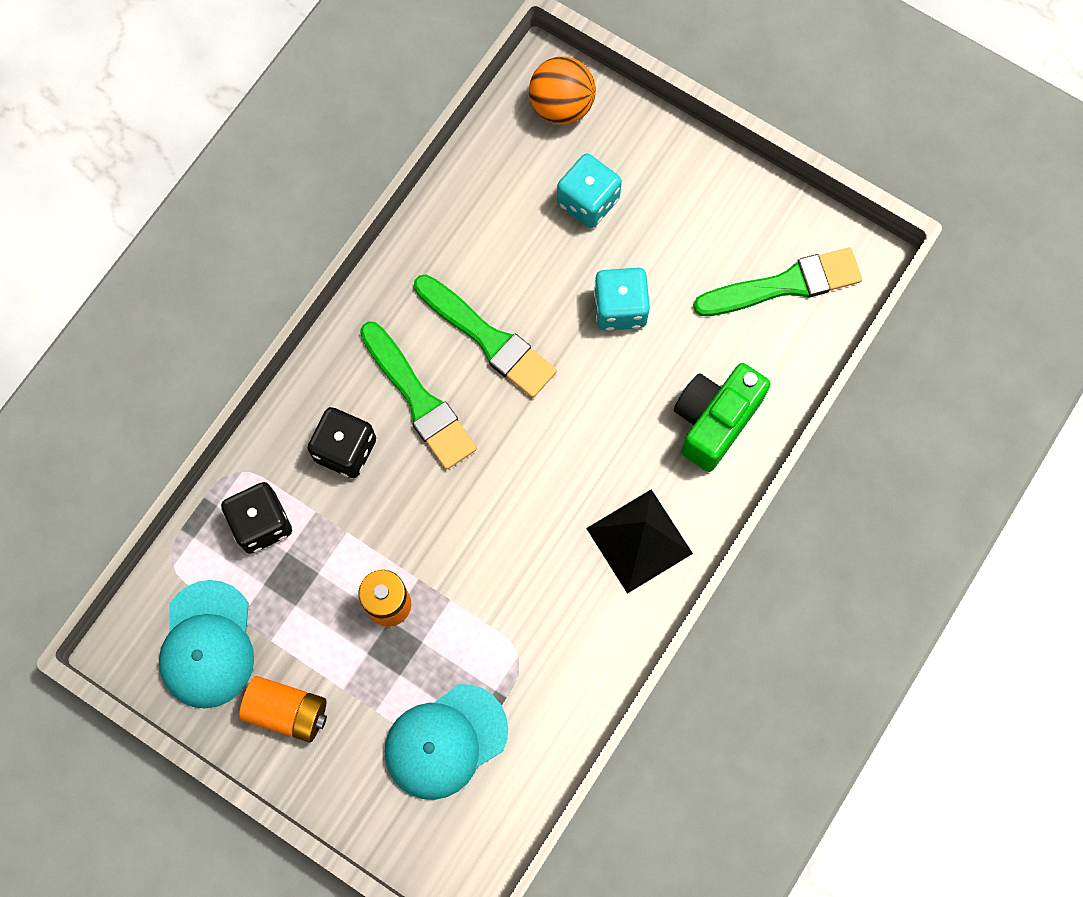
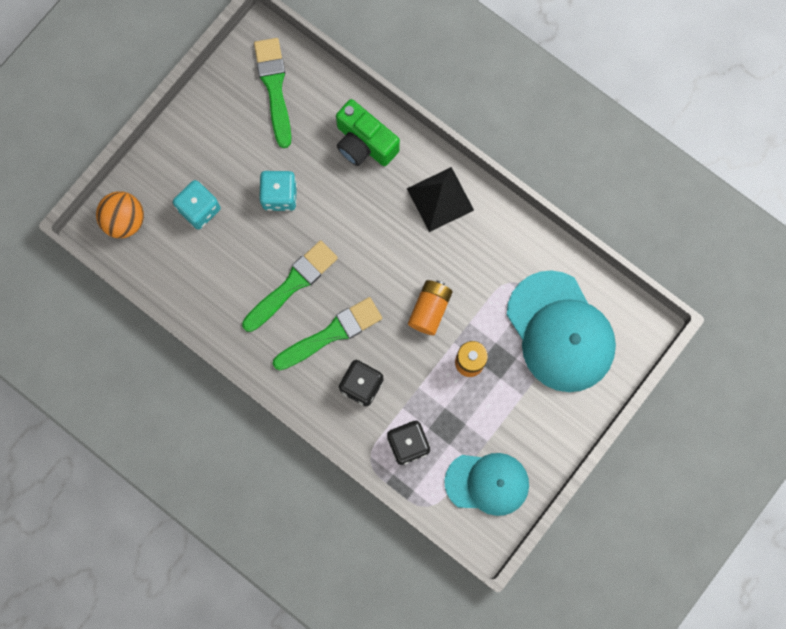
camera: 85 degrees left, 5 degrees up
(287, 711) = (534, 432): orange battery -> orange battery (429, 309)
(445, 741) = (560, 332): turquoise cap -> turquoise cap, size x1.53

